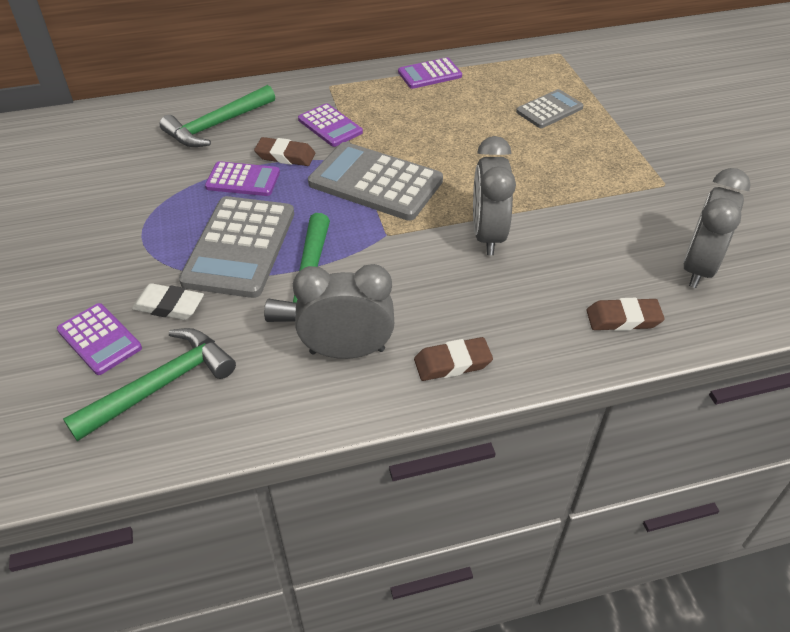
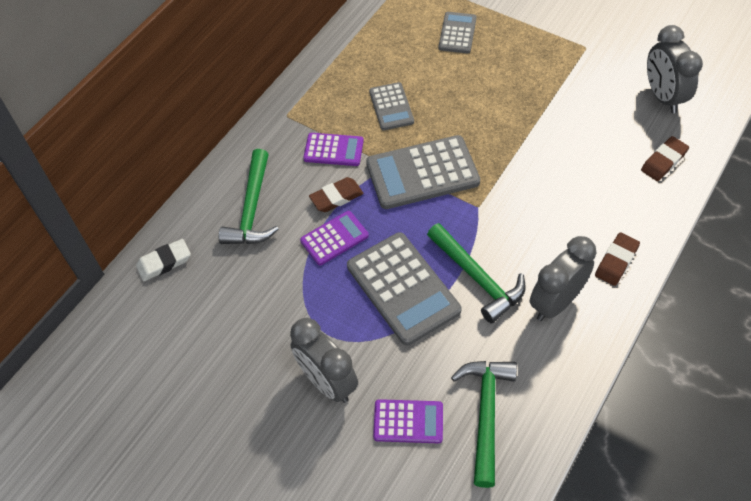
camera: 40 degrees left, 10 degrees up
(169, 306) = (417, 364): white eraser -> white eraser (164, 262)
(417, 126) = (391, 107): none -> grey calculator
(429, 74) = (344, 55): purple calculator -> none
(487, 235) = (534, 161): grey clock -> grey clock (327, 382)

